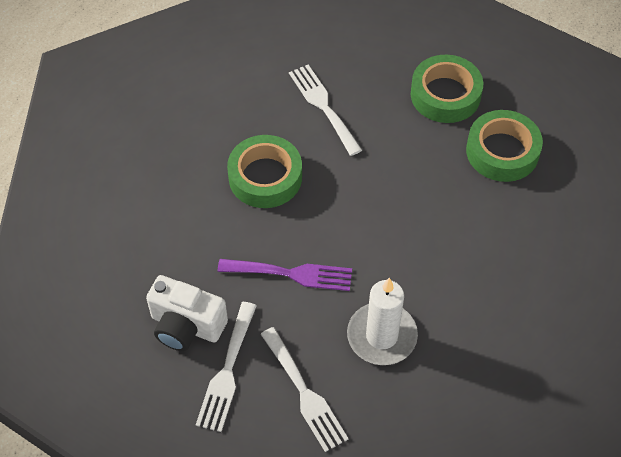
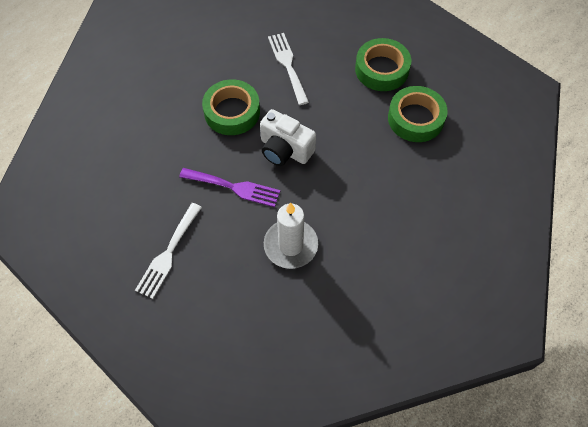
camera: 10 degrees right, 5 degrees up
(186, 326) = (146, 214): white camera -> white camera (285, 150)
(305, 393) = (222, 280): white fork -> none

